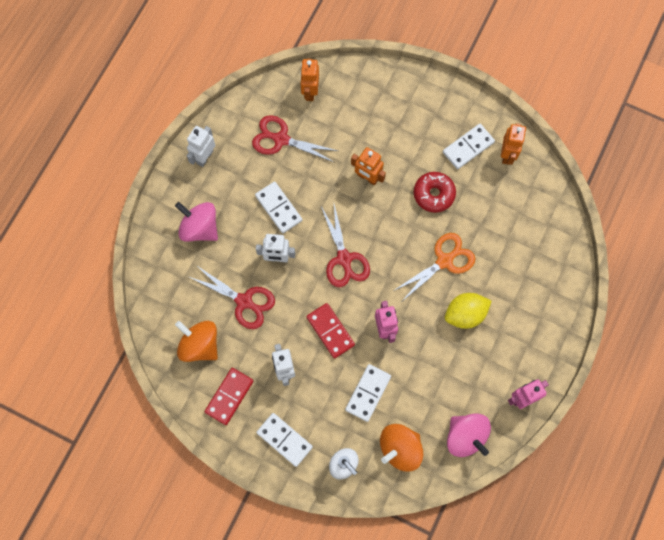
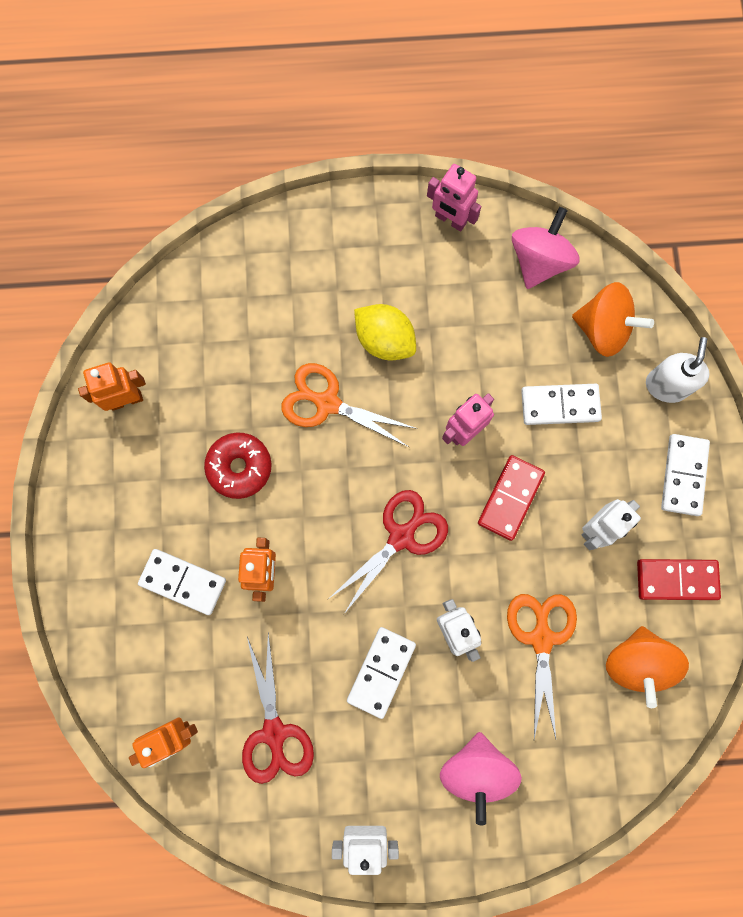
camera: 120 degrees left, 5 degrees up
(244, 301) = (541, 638): red scissors -> orange scissors
(468, 147) = (143, 458): white domino -> white domino (183, 582)

